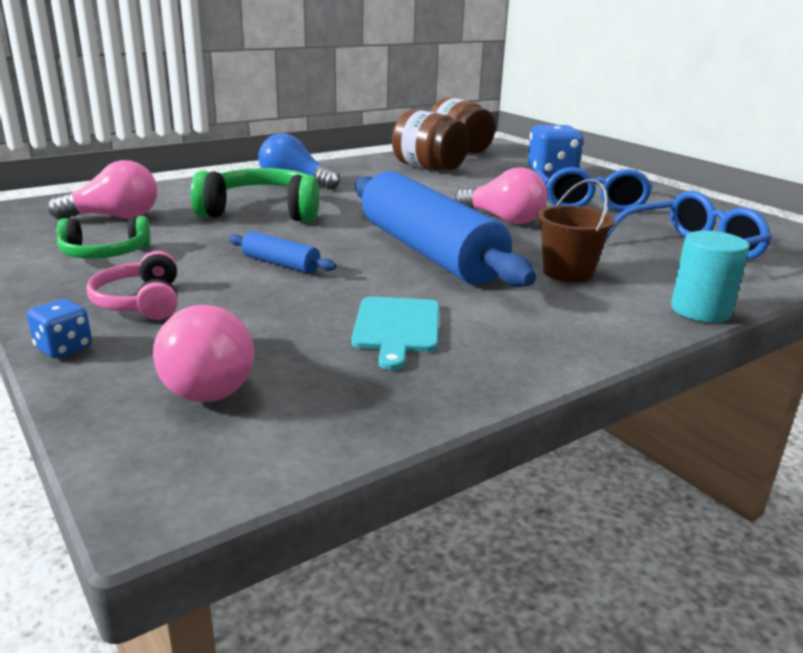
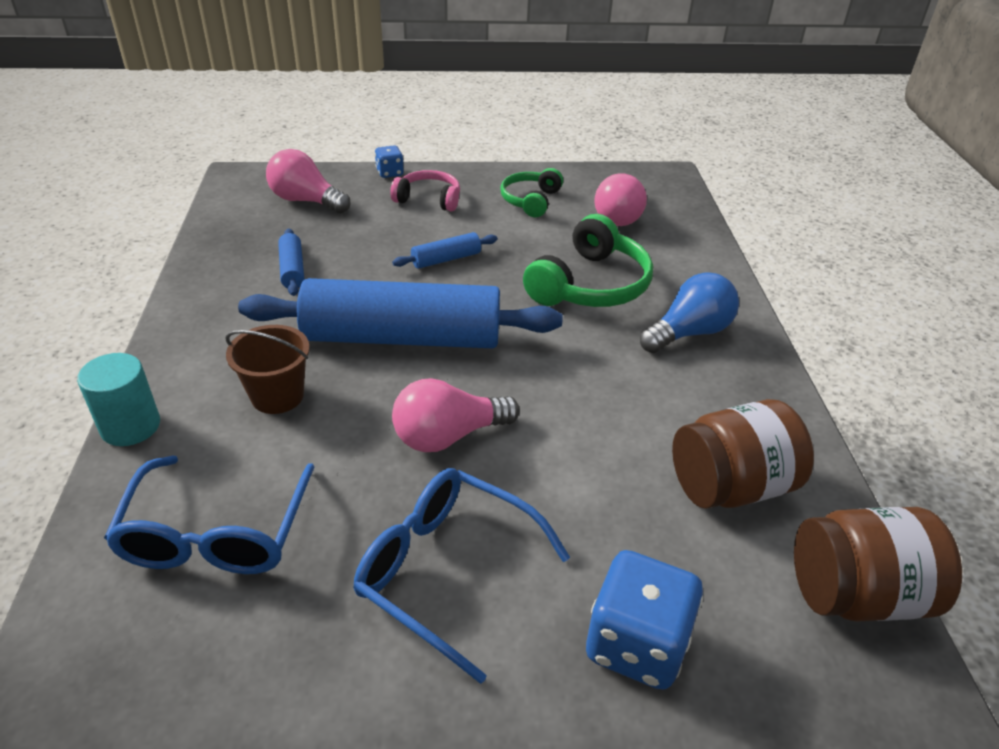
camera: 120 degrees right, 15 degrees up
(397, 327) = (292, 269): turquoise cutting board -> blue rolling pin

